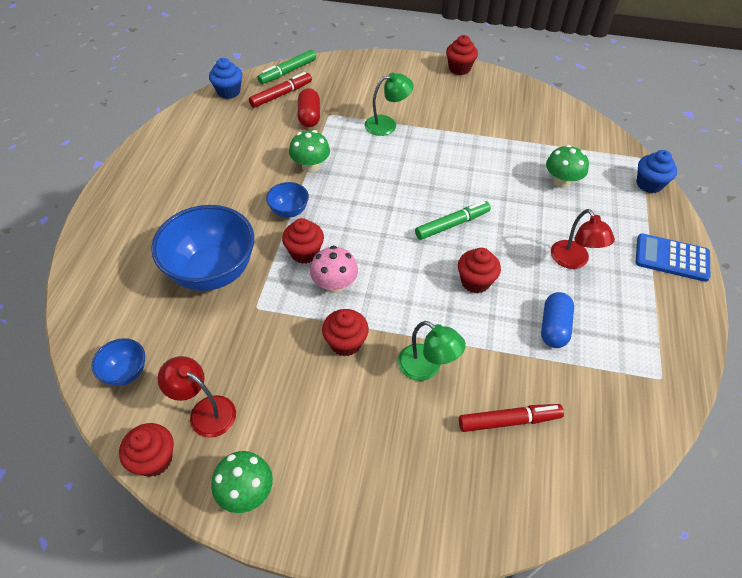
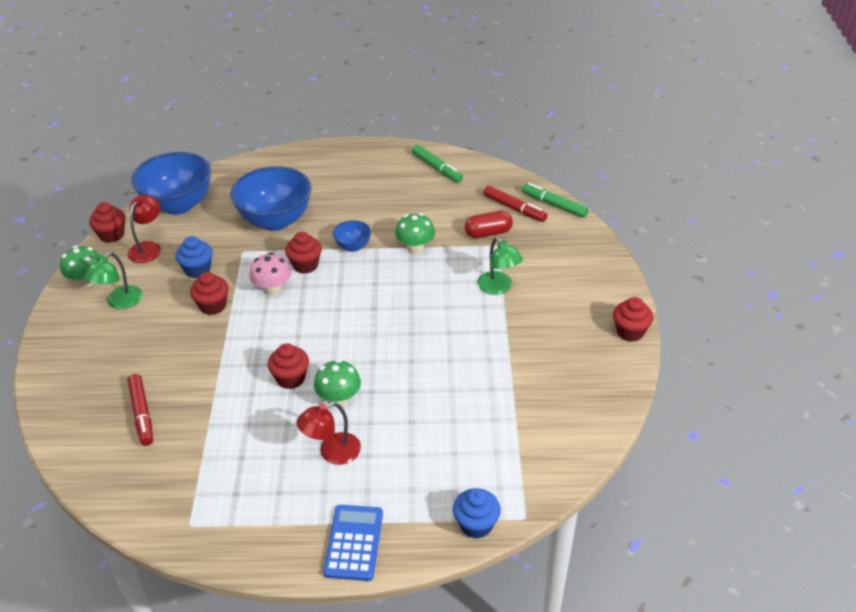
camera: 80 degrees right, 10 degrees down
(126, 372) = (178, 205): blue bowl -> blue bowl, size x2.13
(228, 92) = (503, 176): blue cupcake -> blue cupcake (197, 270)
(427, 368) = (192, 357): green lamp -> green lamp (120, 302)
(452, 224) = (362, 354): green marker -> green marker (436, 168)
(554, 327) = (243, 439): blue capsule -> none
(561, 182) = (453, 438): green mushroom -> green mushroom (339, 399)

